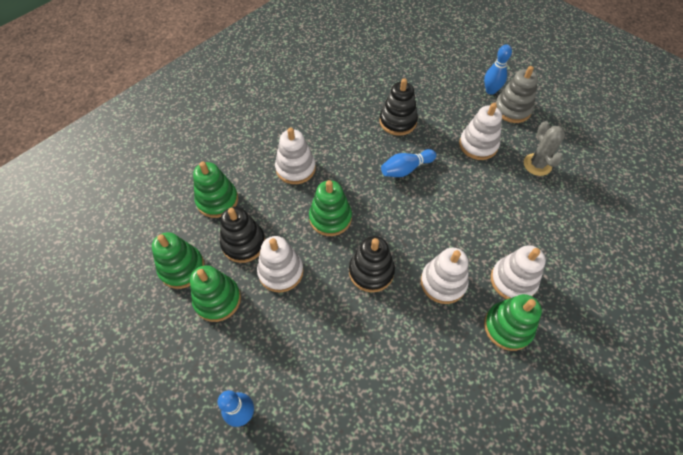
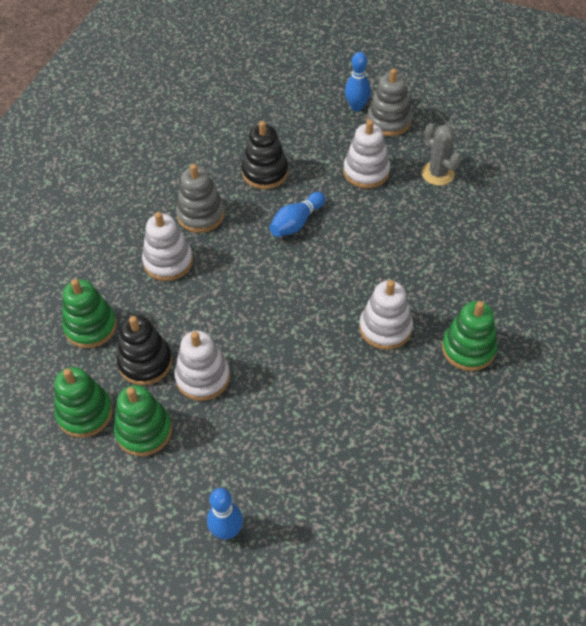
camera: 20 degrees left, 5 degrees down
(330, 218) = (233, 302): green stacking toy -> none
(335, 139) = (200, 215): none -> grey stacking toy
(371, 271) = (304, 343): black stacking toy -> none
(513, 280) = (456, 301): white stacking toy -> none

